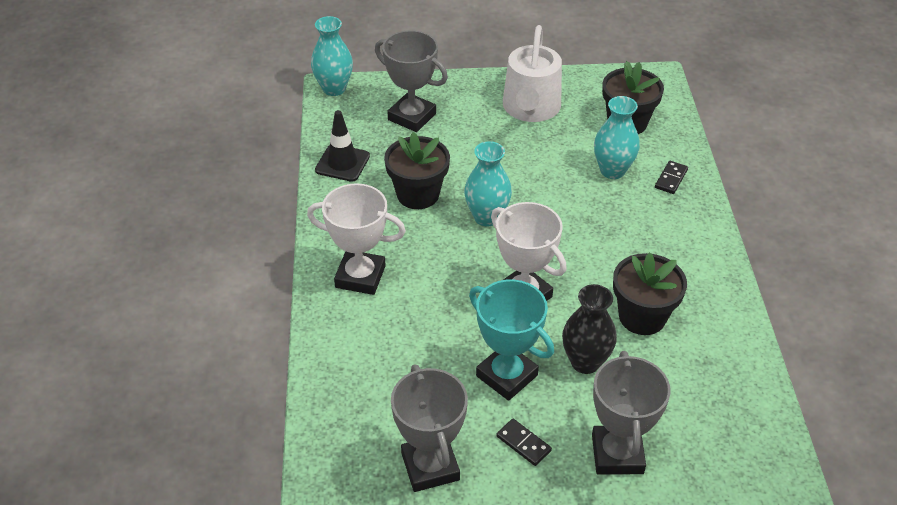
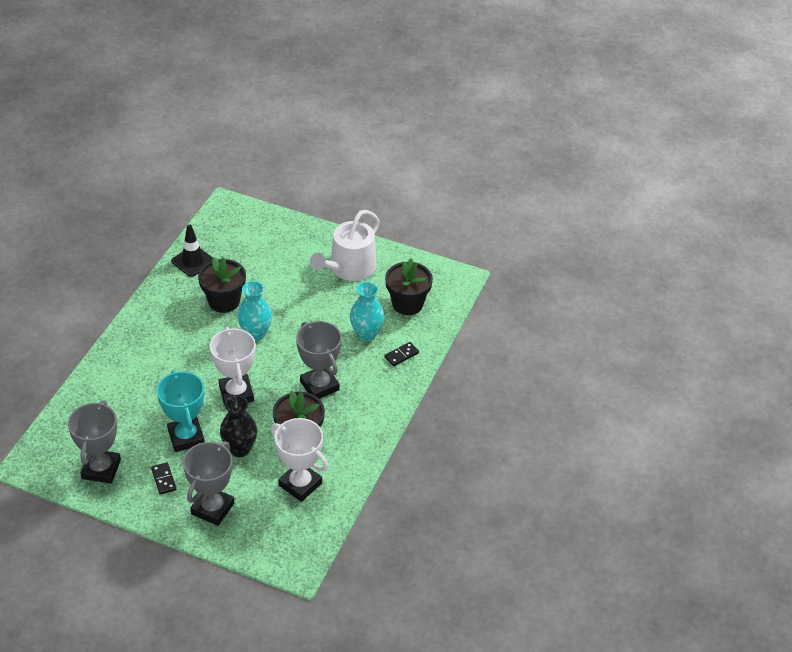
camera: 25 degrees right, 0 degrees up
(334, 88) = (227, 205): turquoise vase -> none
(360, 276) = (147, 341): white trophy -> white trophy (300, 484)
(412, 117) = (263, 245): grey trophy -> grey trophy (319, 386)

